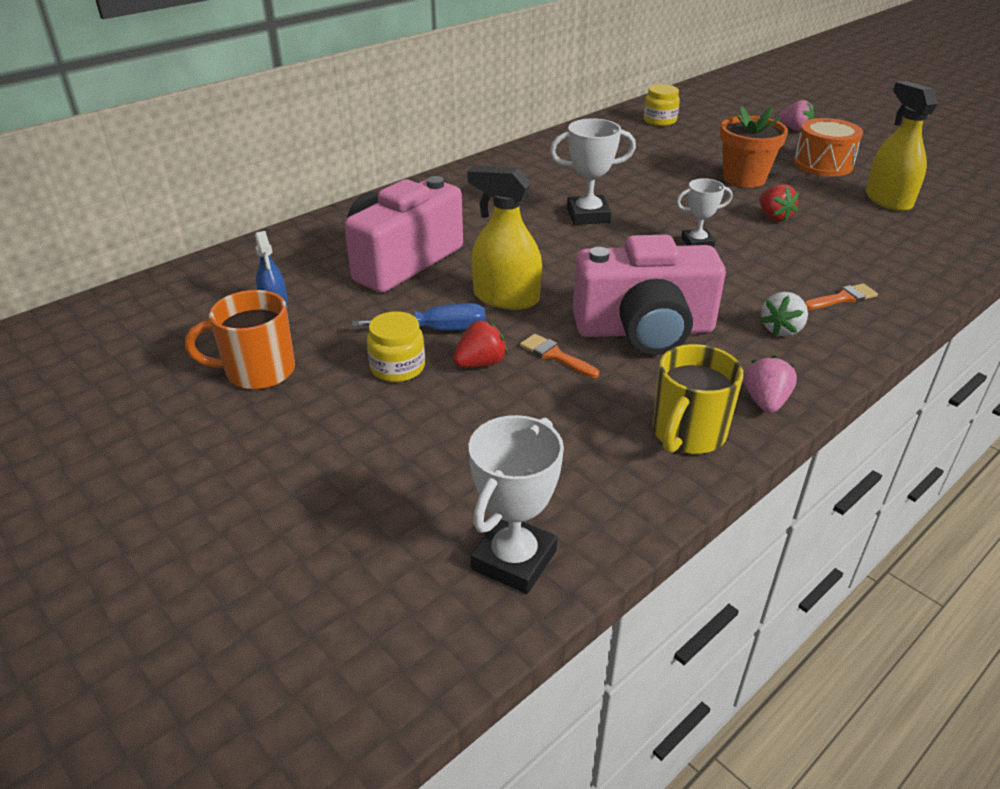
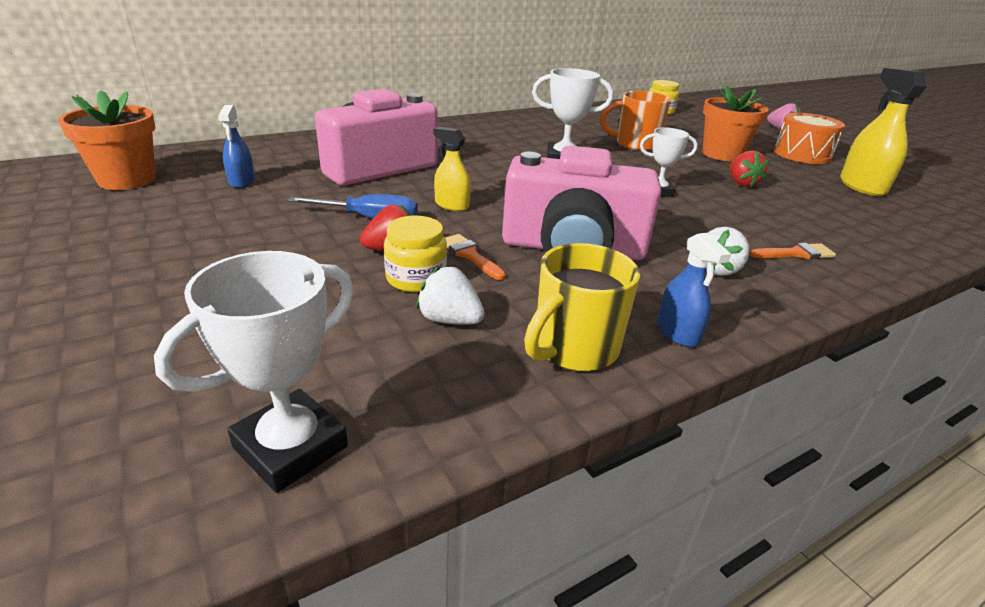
camera: 10 degrees right, 5 degrees down
(152, 326) = (127, 180): none -> orange flower pot
(258, 371) = (181, 224): orange mug -> orange mug (635, 144)
(397, 368) = (310, 241): yellow jar -> yellow jar (416, 278)
(506, 298) = (451, 205): yellow spray bottle -> yellow spray bottle, size x0.58
(573, 427) = (449, 320): none -> white strawberry
(765, 402) = (678, 332): pink strawberry -> blue spray bottle

